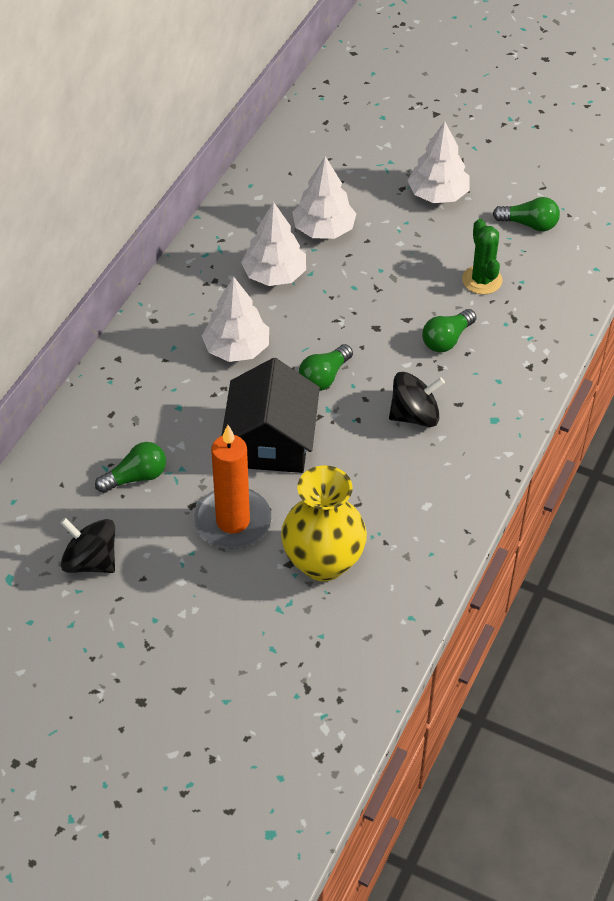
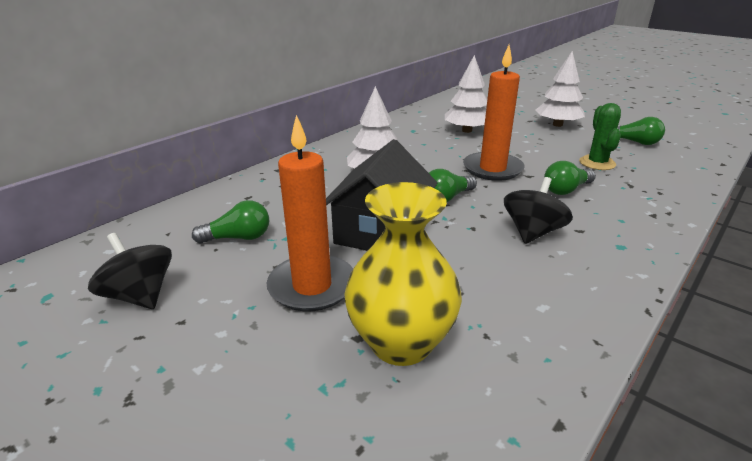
camera: 15 degrees right, 20 degrees down
(274, 275) = (422, 145): white tree -> none
(366, 313) = (492, 169): none -> orange candle
(414, 415) = (532, 232): black spinning top -> black spinning top turned 60 degrees counterclockwise

